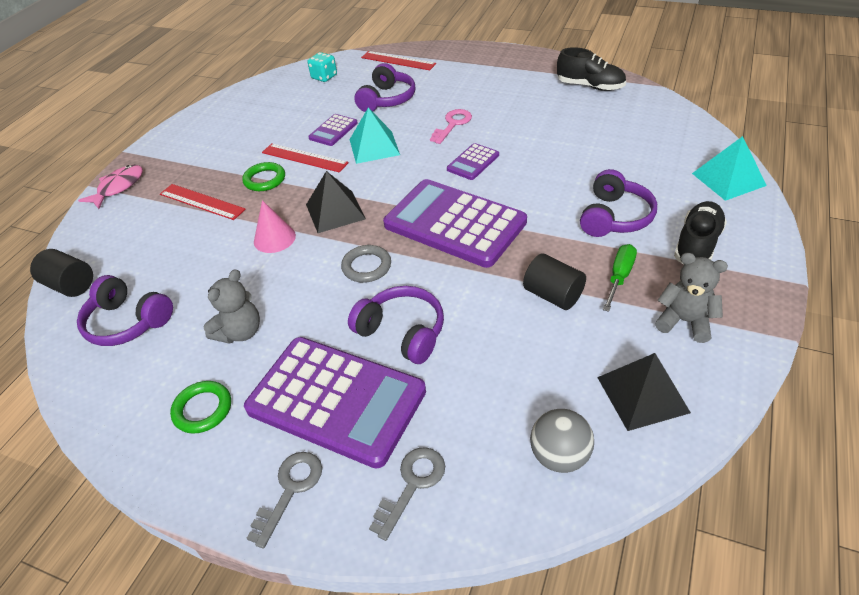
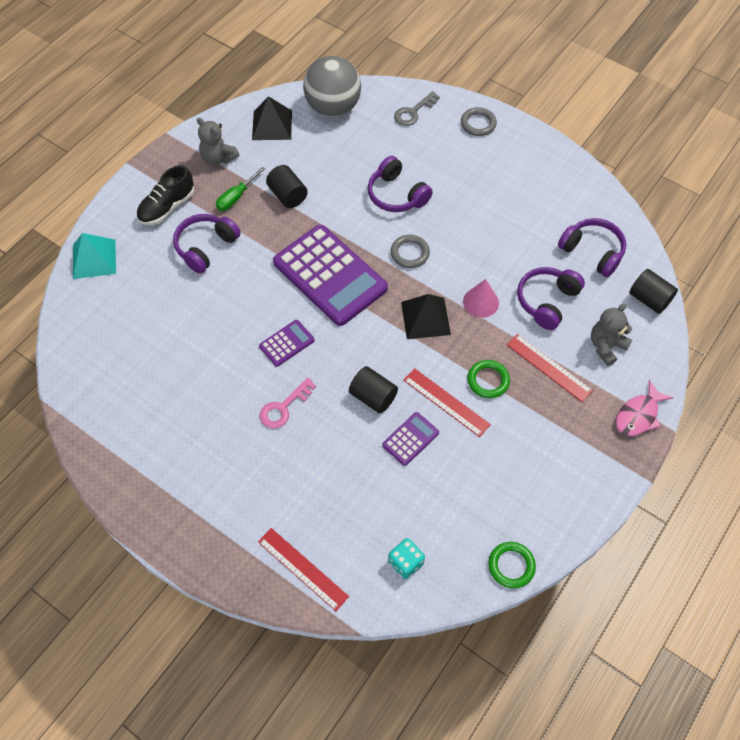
camera: 170 degrees left, 15 degrees up
(202, 409) = (530, 176): green ring -> green ring (511, 566)
(240, 332) = (508, 223): grey teddy bear -> grey teddy bear (606, 346)
(290, 490) = (478, 124): grey key -> grey ring
(336, 400) = (447, 162): purple calculator -> none
(374, 147) = (373, 397): turquoise pyramid -> black cylinder
(387, 99) = (339, 480): purple headphones -> purple headphones (547, 301)
(559, 456) = (333, 107): grey ball -> grey ball, size x1.73
(590, 86) = (113, 426): black shoe -> none

